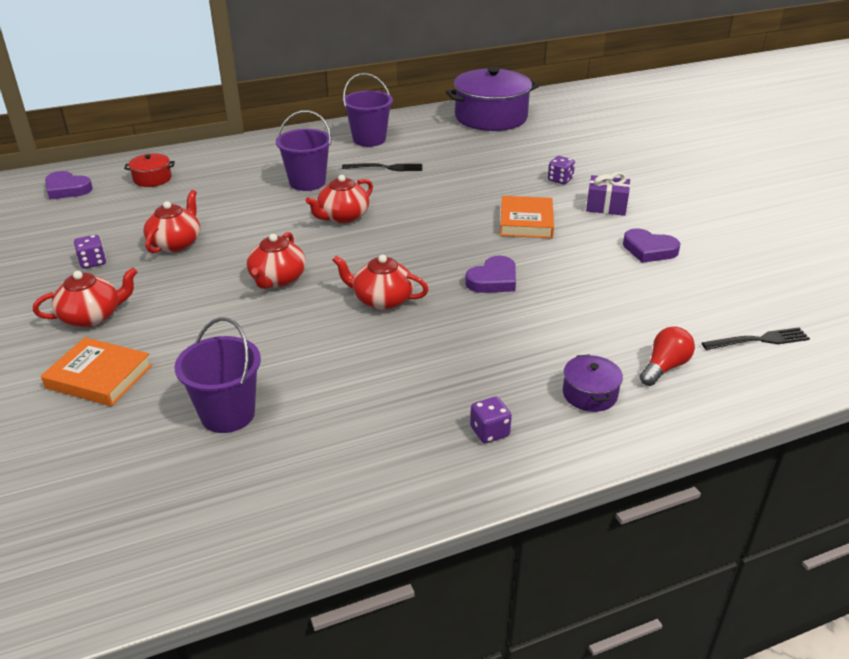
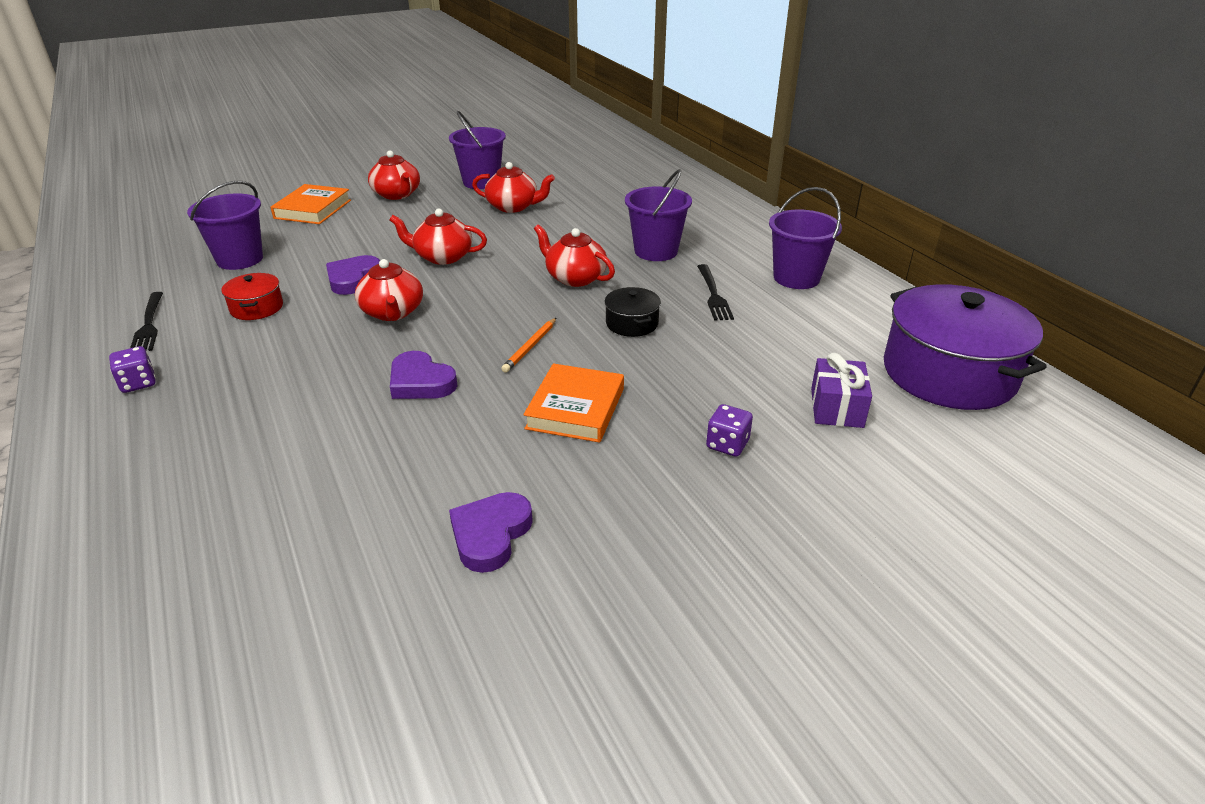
camera: 85 degrees right, 0 degrees up
(67, 189) = (611, 154): purple heart -> purple heart (353, 279)
(93, 262) = (481, 182): purple dice -> purple bucket
(152, 179) = (641, 180): red pot -> red pot (257, 308)
(382, 300) = (392, 312): red teapot -> red teapot turned 150 degrees clockwise
(421, 198) = (632, 323): none -> black pot
(448, 236) = (530, 347): none -> orange pencil
(526, 222) = (576, 408): orange book -> orange book turned 75 degrees counterclockwise
(589, 394) = (159, 451): purple pot -> none
(606, 206) = (640, 494): purple gift -> purple gift (837, 408)
(664, 367) = (178, 521): red light bulb -> none
(760, 340) = (193, 643): black fork -> black fork (149, 325)

